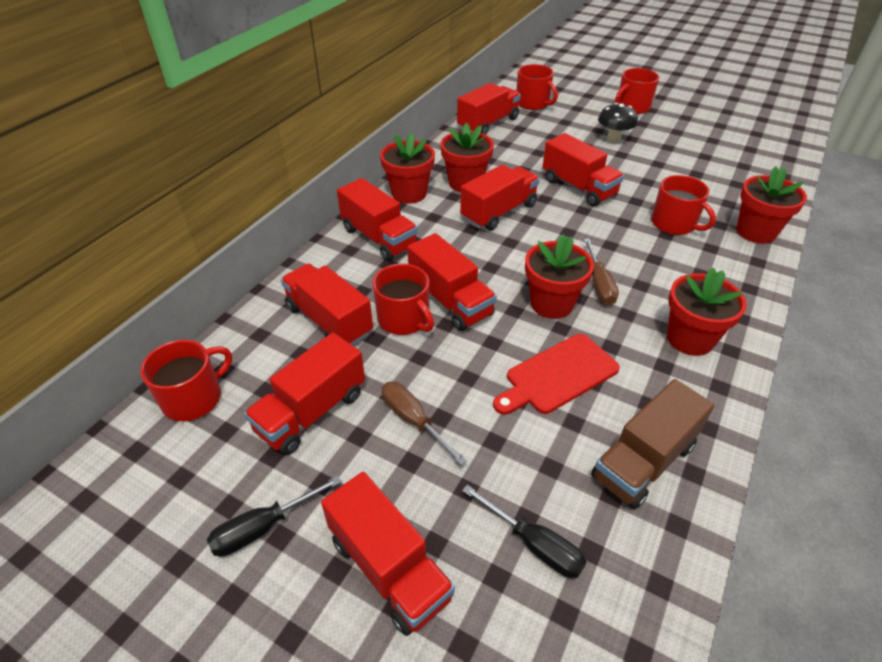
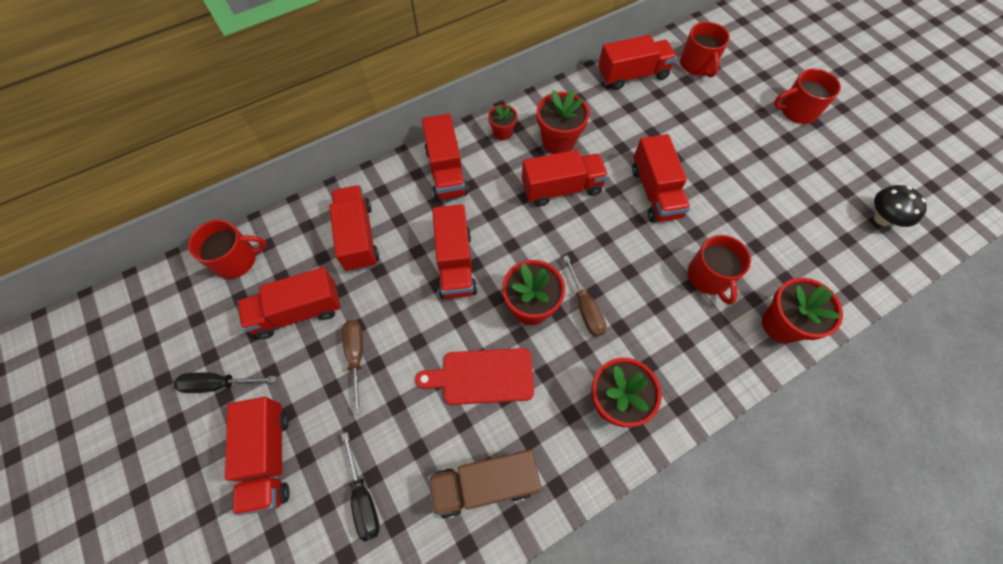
camera: 30 degrees right, 20 degrees up
(404, 319) = (410, 263): red mug -> none
(409, 193) = (502, 133): red flower pot -> red flower pot, size x0.58
(599, 284) = (585, 308): brown screwdriver -> brown screwdriver turned 45 degrees counterclockwise
(613, 138) = (741, 145): black mushroom -> black mushroom (882, 219)

